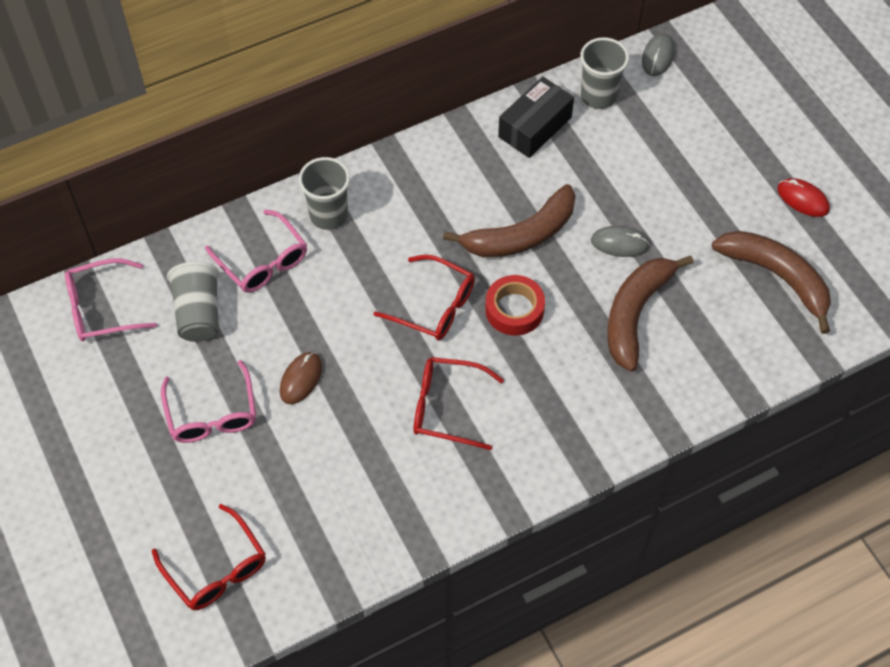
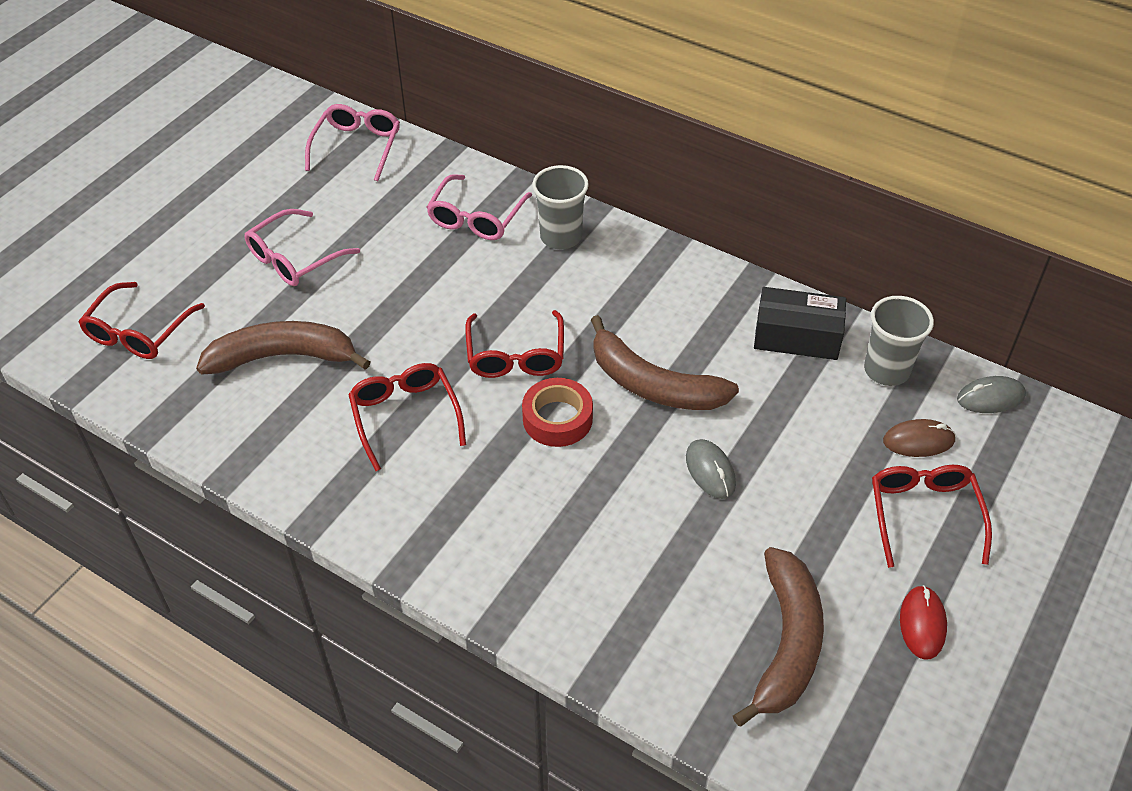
camera: 60 degrees right, 10 degrees down
(102, 308) = (357, 147): pink glasses -> pink glasses turned 60 degrees clockwise
(199, 313) = (392, 204): grey cup -> none
(301, 379) = (368, 298): brown mouse -> brown mouse (918, 441)
(635, 314) = (629, 524): brown banana -> brown banana (283, 356)
(726, 149) = (924, 515): none -> red glasses

